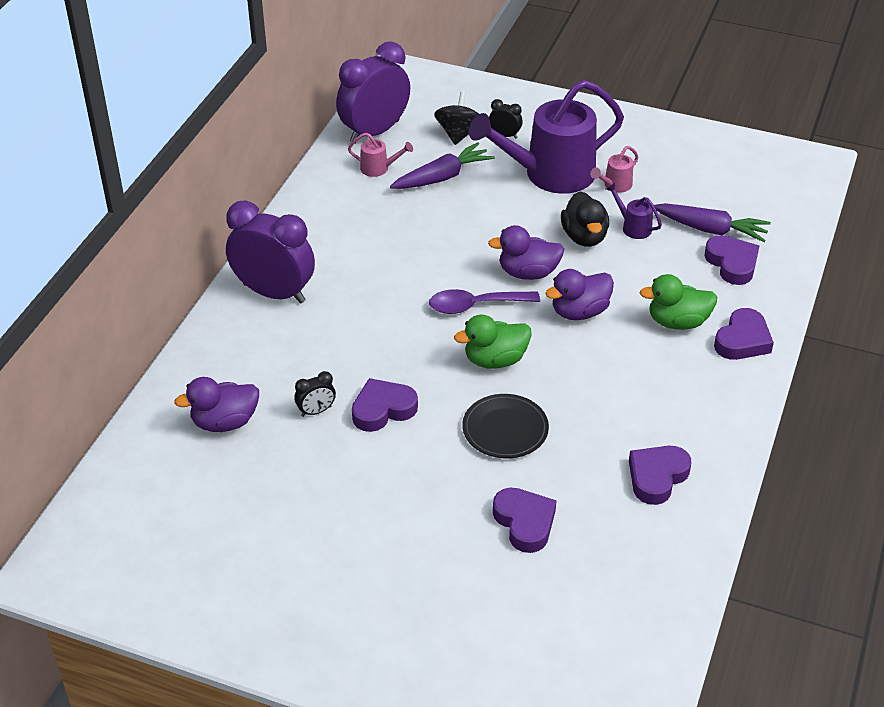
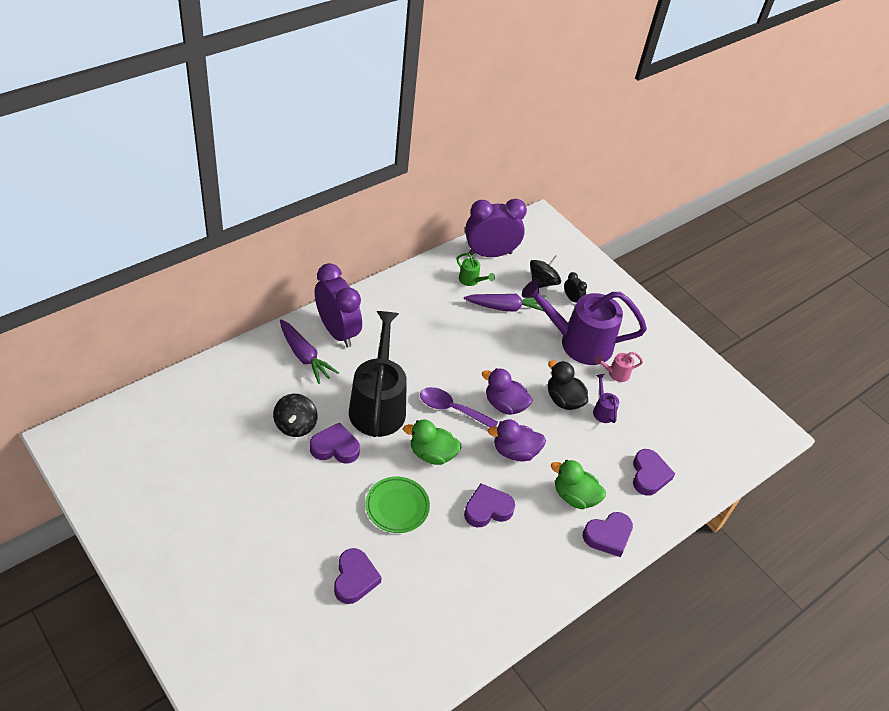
camera: 25 degrees right, 5 degrees up
(225, 422) = (238, 401): purple duck -> none
(316, 411) = (295, 425): black clock -> black spinning top
(379, 168) = (471, 280): pink watering can -> green watering can
(391, 342) = (378, 404): none -> black watering can
(505, 430) = (397, 506): black plate -> green plate
(584, 237) = (563, 399): black duck -> black duck turned 120 degrees clockwise
(657, 477) = (465, 600): purple heart -> purple heart (487, 509)
(710, 230) = (655, 442): purple carrot -> purple carrot (304, 356)

